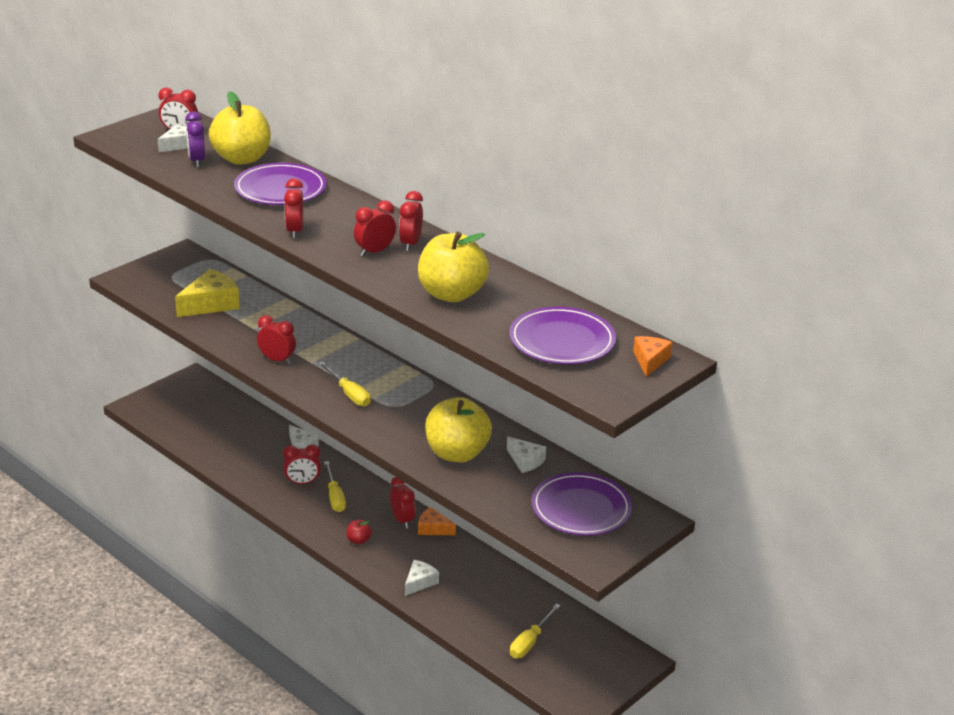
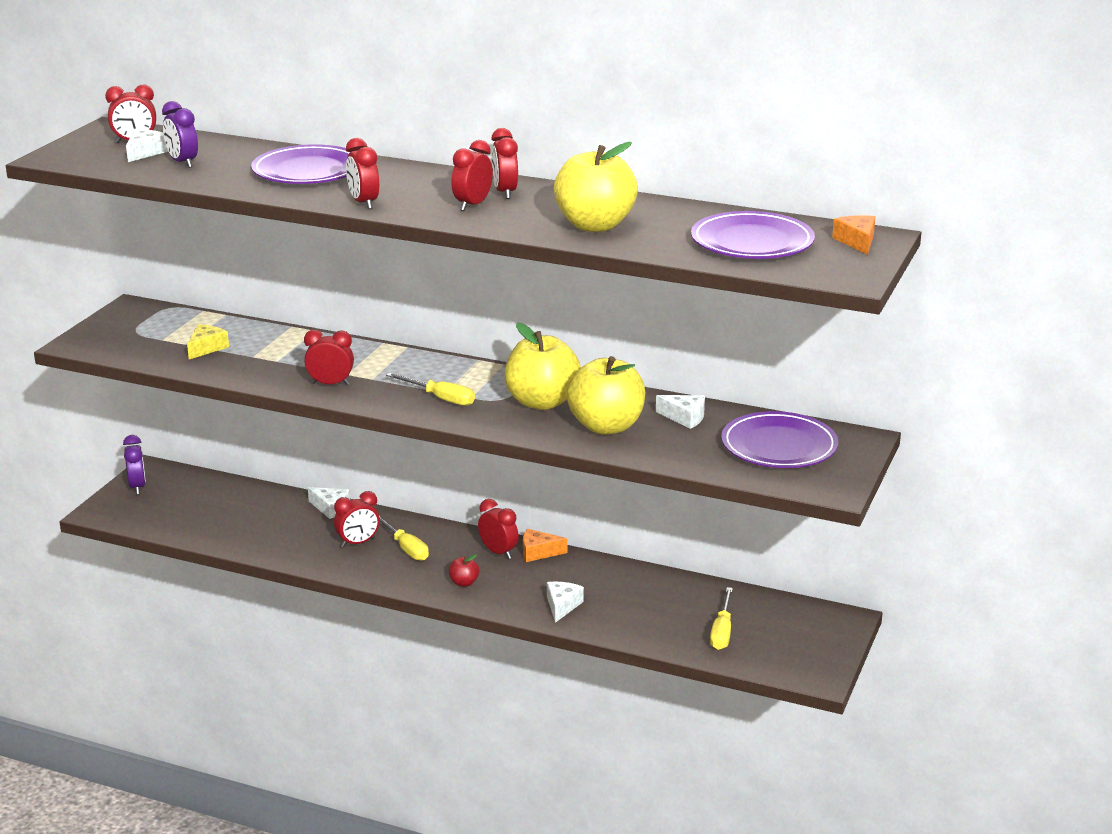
camera: 20 degrees left, 5 degrees down
(174, 390) = (137, 487): none -> purple clock
(211, 304) = (206, 348): yellow cheese -> yellow cheese, size x0.58
(241, 158) = (234, 153): yellow apple -> yellow apple (542, 402)

